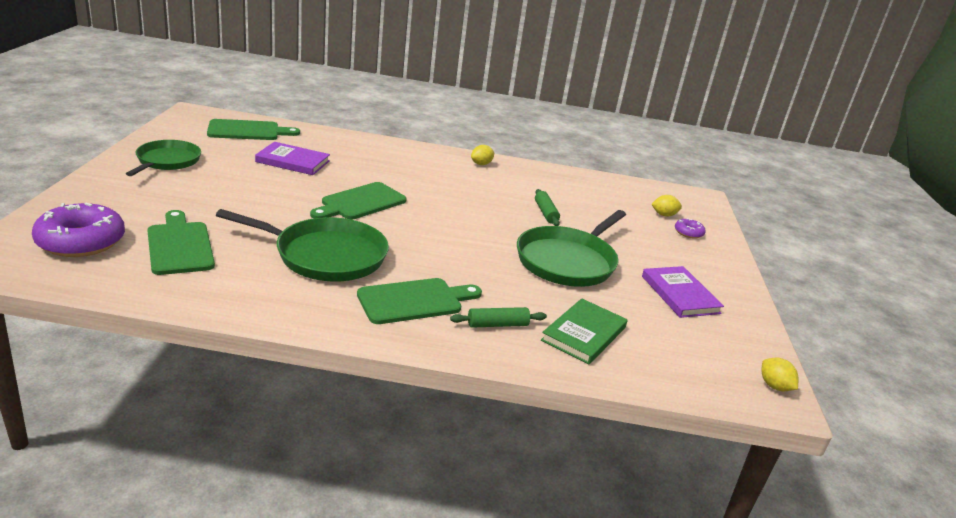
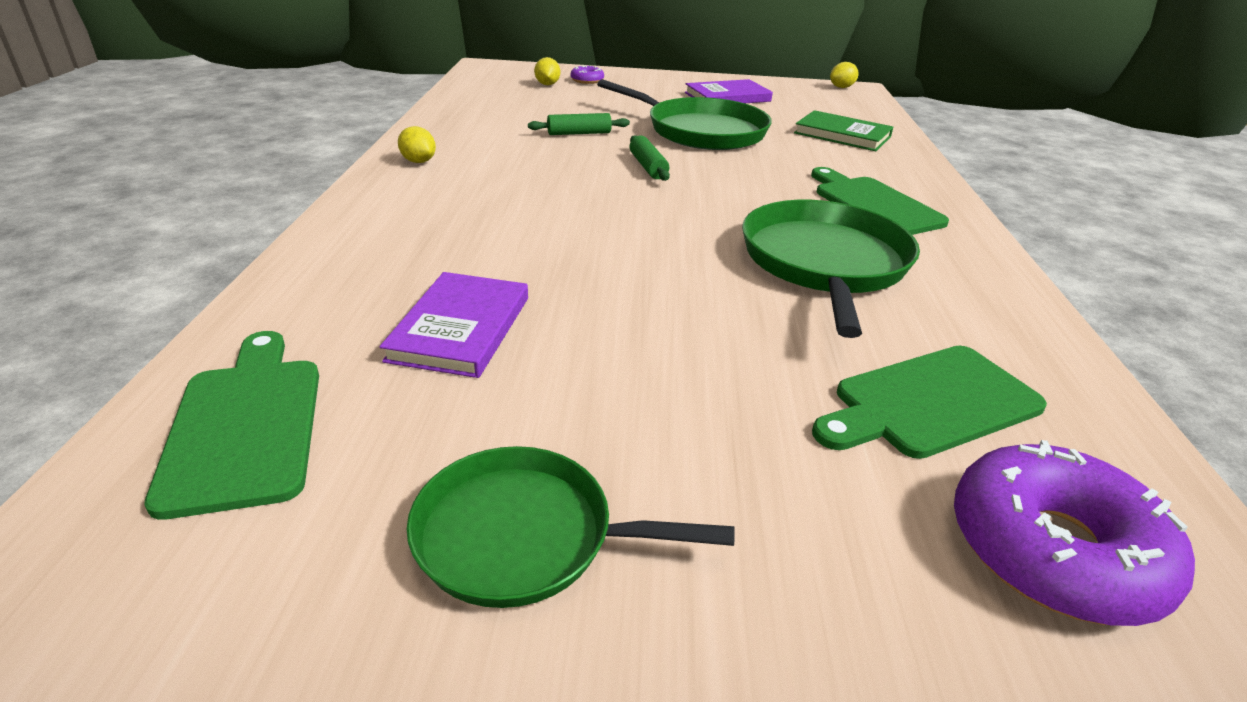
camera: 90 degrees left, 5 degrees up
(360, 202) = (624, 247): green cutting board -> none
(497, 324) = (871, 167): green rolling pin -> green rolling pin (648, 167)

